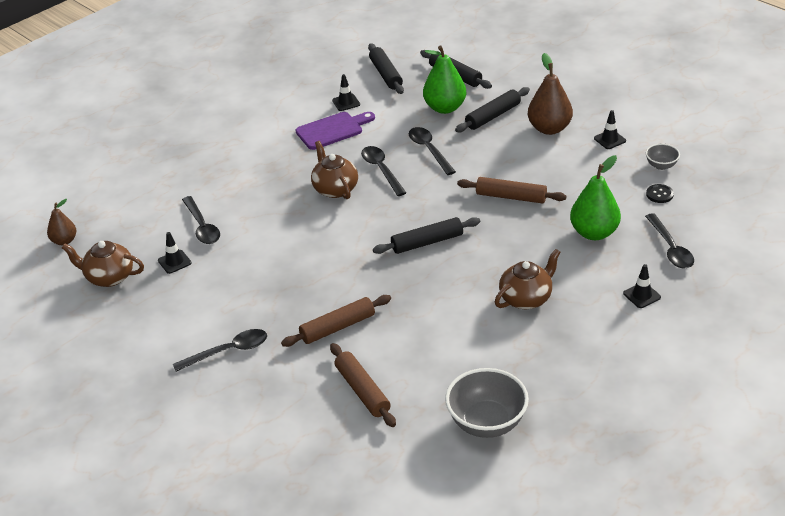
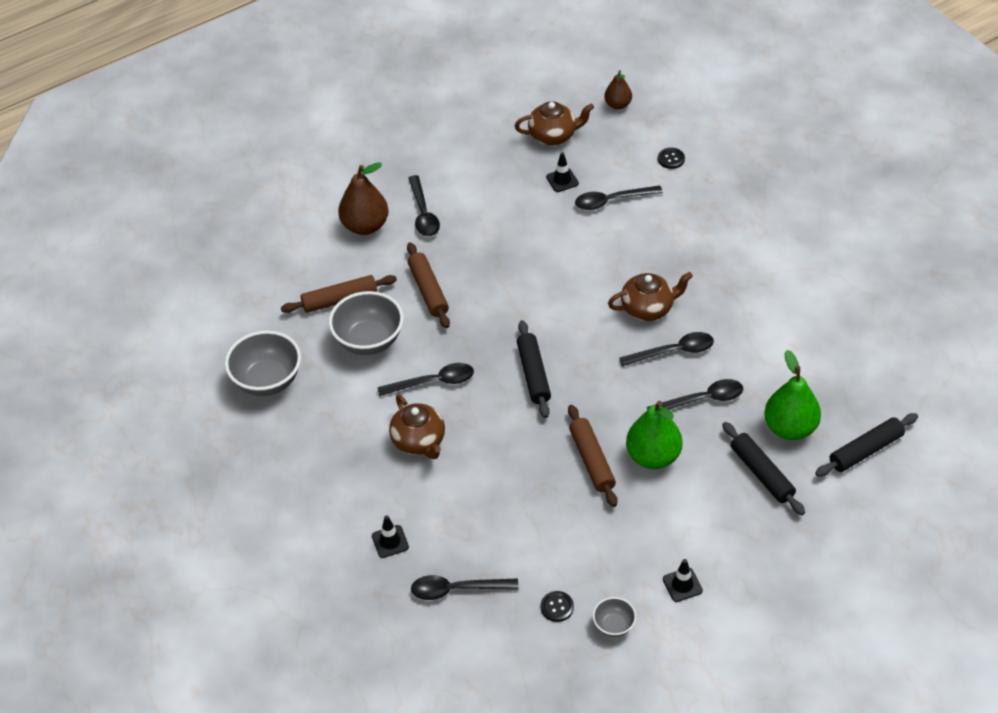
camera: 100 degrees right, 10 degrees up
(109, 277) = (553, 136): brown teapot -> brown teapot turned 60 degrees clockwise
(144, 199) = (671, 159): none -> black button
(332, 130) = (764, 316): purple cutting board -> none
(346, 102) = (821, 334): black traffic cone -> none
(386, 74) = (880, 380): black rolling pin -> none
(413, 357) = (369, 341): none -> grey bowl
(454, 302) = (433, 382): none -> black spoon
(511, 197) = (591, 461): brown rolling pin -> brown rolling pin turned 45 degrees counterclockwise
(549, 128) = (721, 526): brown pear -> brown pear (365, 226)
(594, 233) = (505, 524): green pear -> green pear (653, 456)

